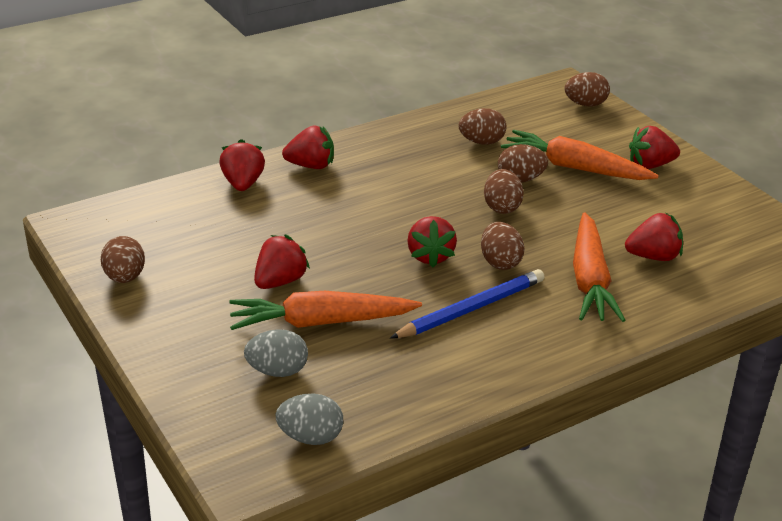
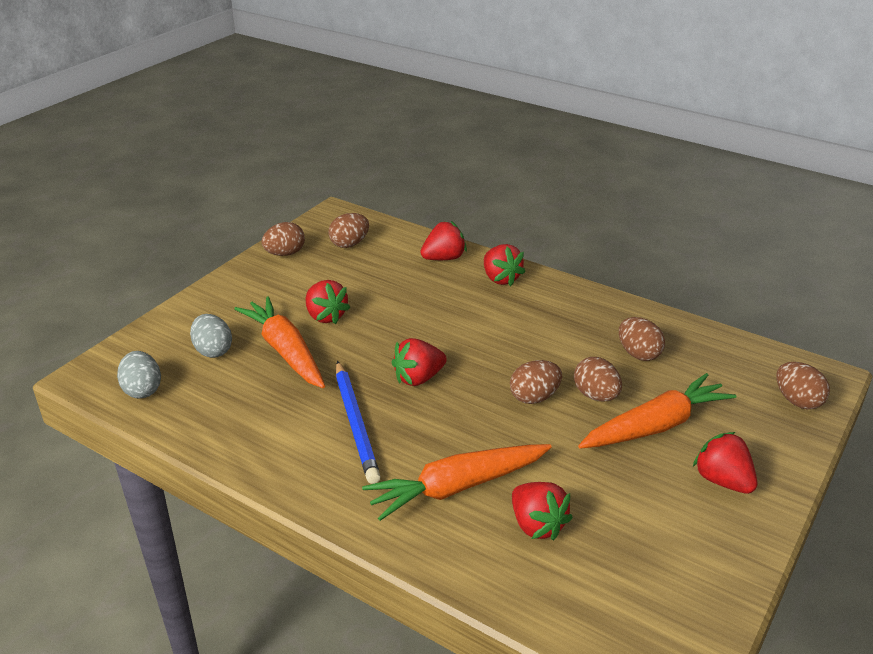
camera: 65 degrees right, 0 degrees up
(280, 281) = (326, 316): red strawberry -> red strawberry turned 45 degrees clockwise
(471, 309) = (355, 423): blue pencil -> blue pencil turned 45 degrees clockwise
(500, 262) = (441, 421): brown egg -> brown egg (349, 244)
(574, 168) = (656, 425): orange carrot -> orange carrot turned 60 degrees clockwise

